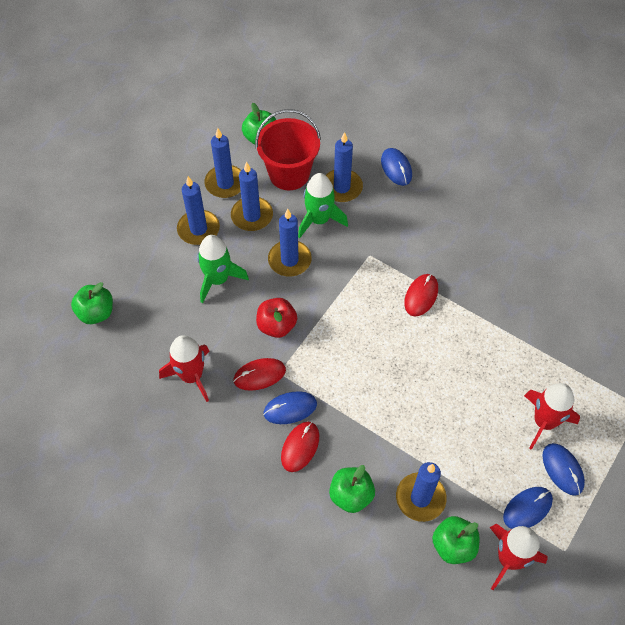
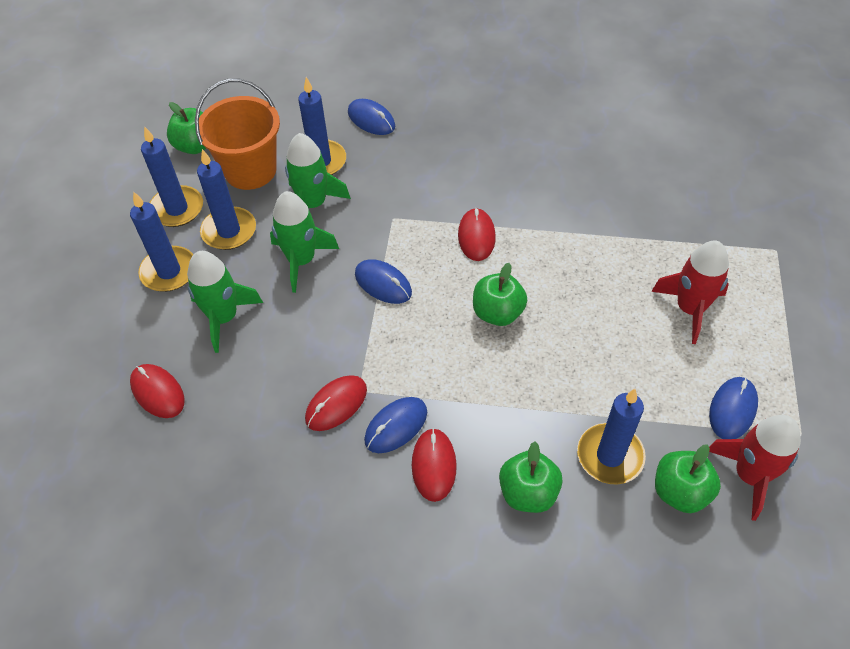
camera: 25 degrees left, 5 degrees down
(96, 313) = (79, 424): green apple -> green apple (497, 313)
(152, 313) = (157, 392): none -> red mouse
(192, 376) = (249, 444): red rocket -> none
(276, 326) = (326, 339): red apple -> none
(289, 174) = (250, 170): red bucket -> orange bucket
(289, 260) = (302, 260): blue candle -> green rocket
(562, 469) = (741, 349): blue mouse -> blue mouse (383, 283)

